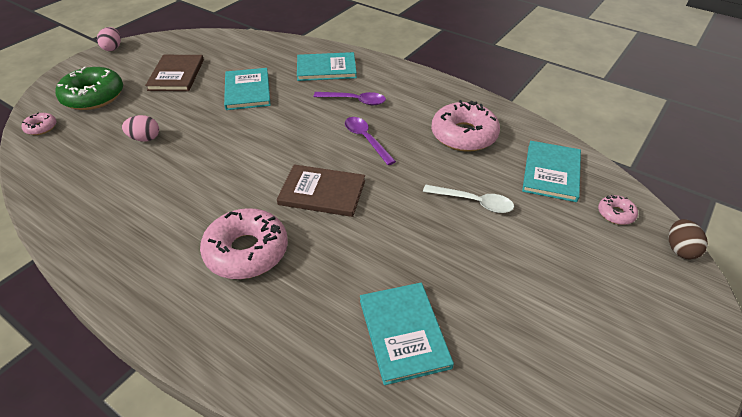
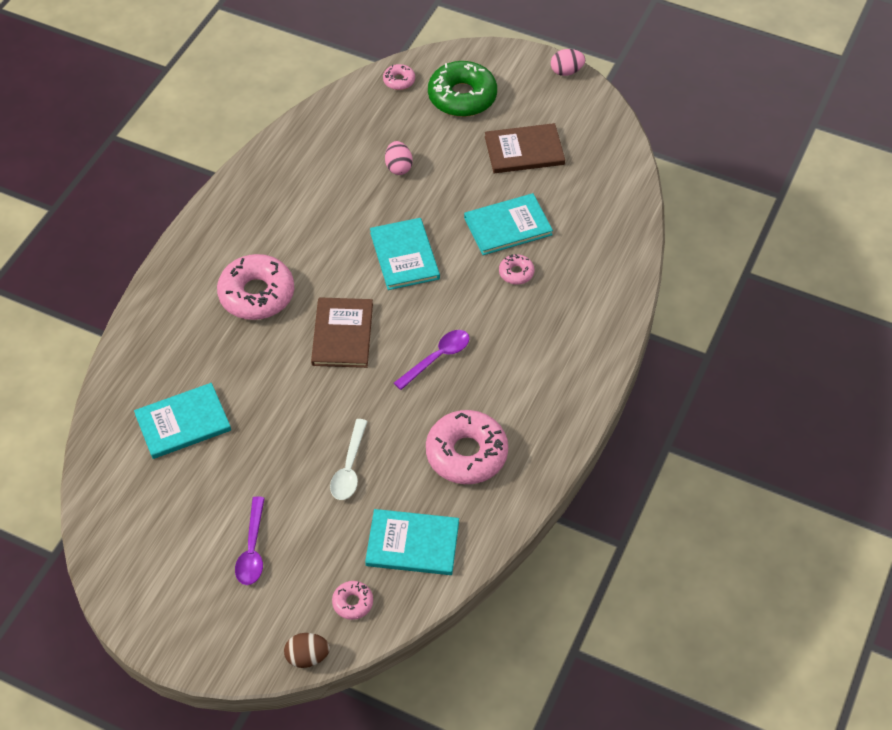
camera: 80 degrees right, 10 degrees up
(296, 92) = (516, 273): none -> pink donut
(326, 69) = (579, 292): turquoise book -> turquoise book (404, 255)
(355, 101) = (512, 335): purple spoon -> purple spoon (252, 550)

